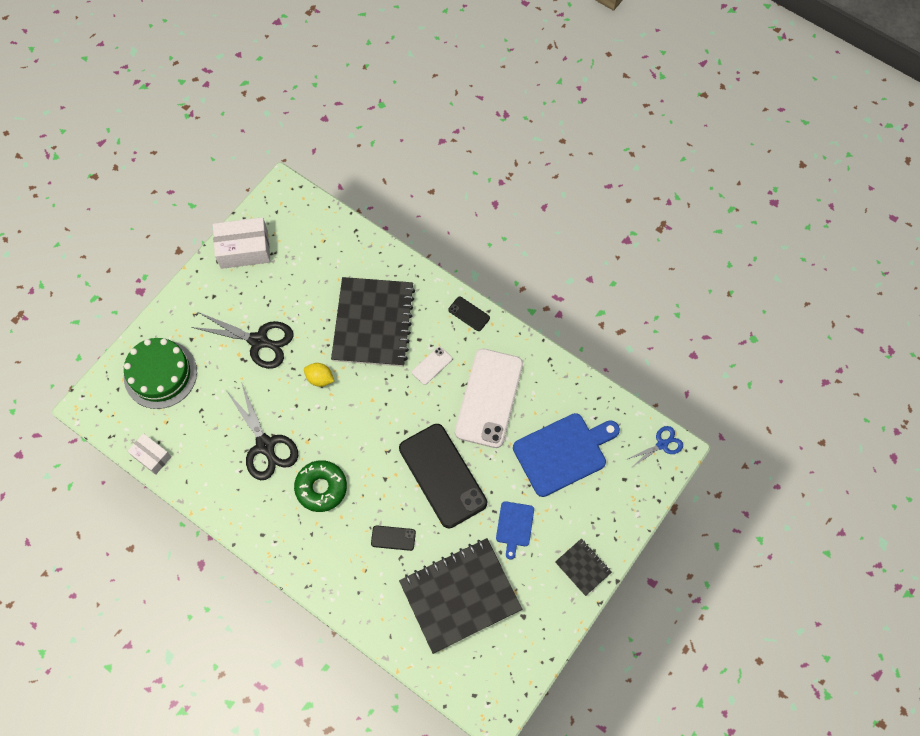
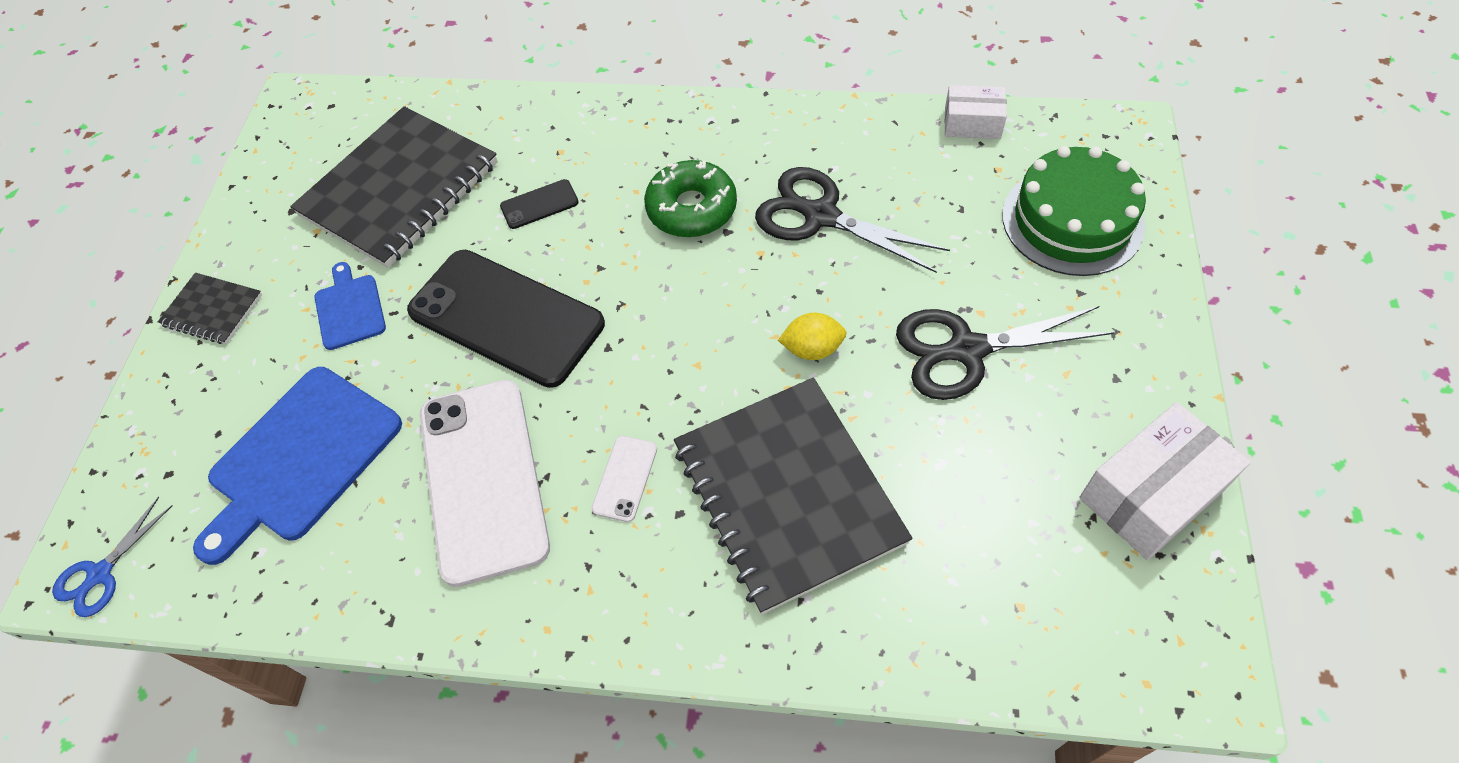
camera: 155 degrees right, 10 degrees down
(469, 314) = (607, 623): black phone -> none

